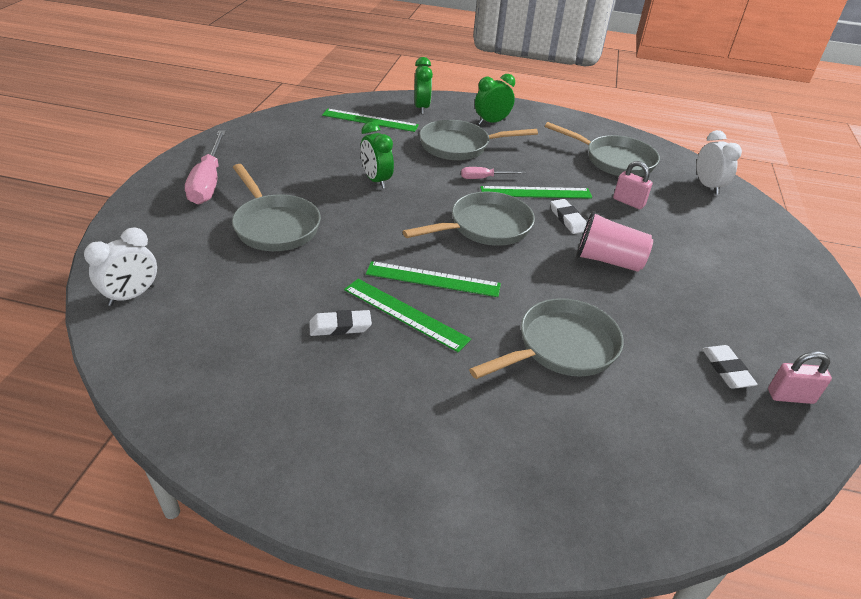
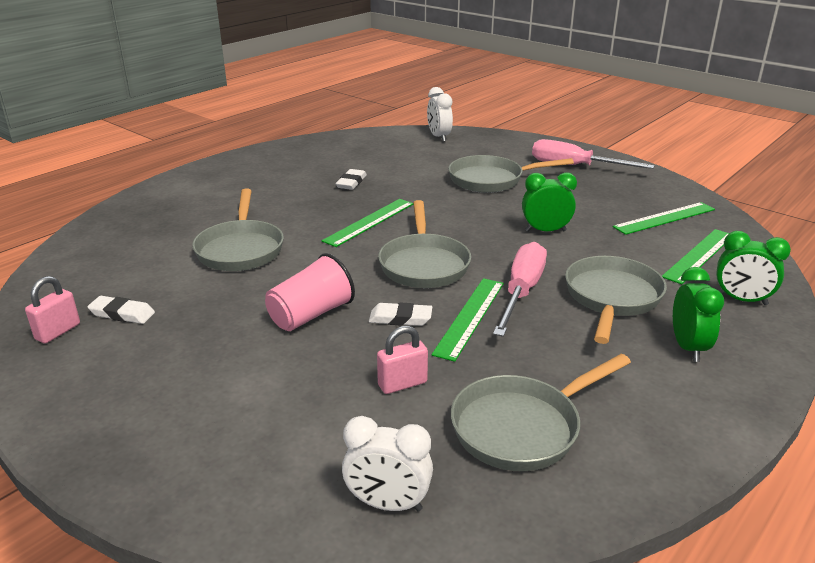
camera: 120 degrees right, 10 degrees down
(405, 314) = (341, 204): green ruler -> green ruler (664, 218)
(484, 178) = (521, 292): pink screwdriver -> pink screwdriver, size x1.93

